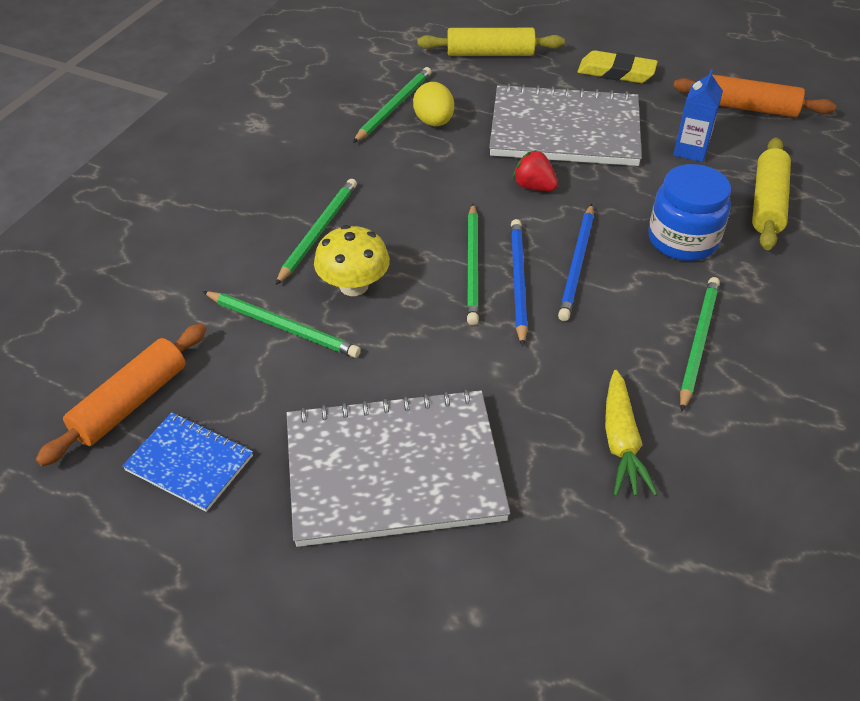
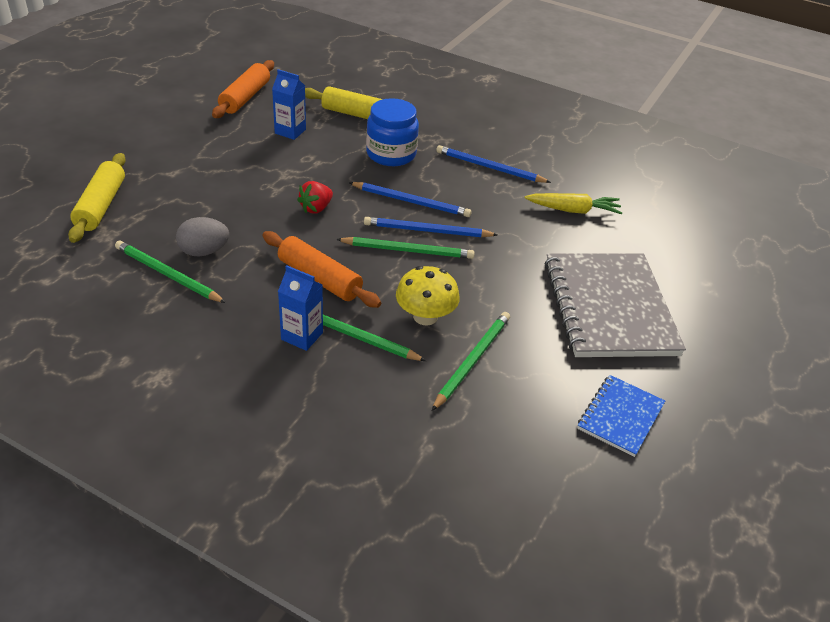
camera: 90 degrees left, 5 degrees down
(131, 403) = (563, 459): orange rolling pin -> orange rolling pin (320, 278)
(314, 198) = (302, 336): none -> blue carton
(434, 122) = (204, 251): yellow egg -> grey egg
(564, 130) = (243, 182): grey notebook -> none
(616, 72) = (168, 144): yellow eraser -> none
(698, 342) = (489, 167): green pencil -> blue pencil

